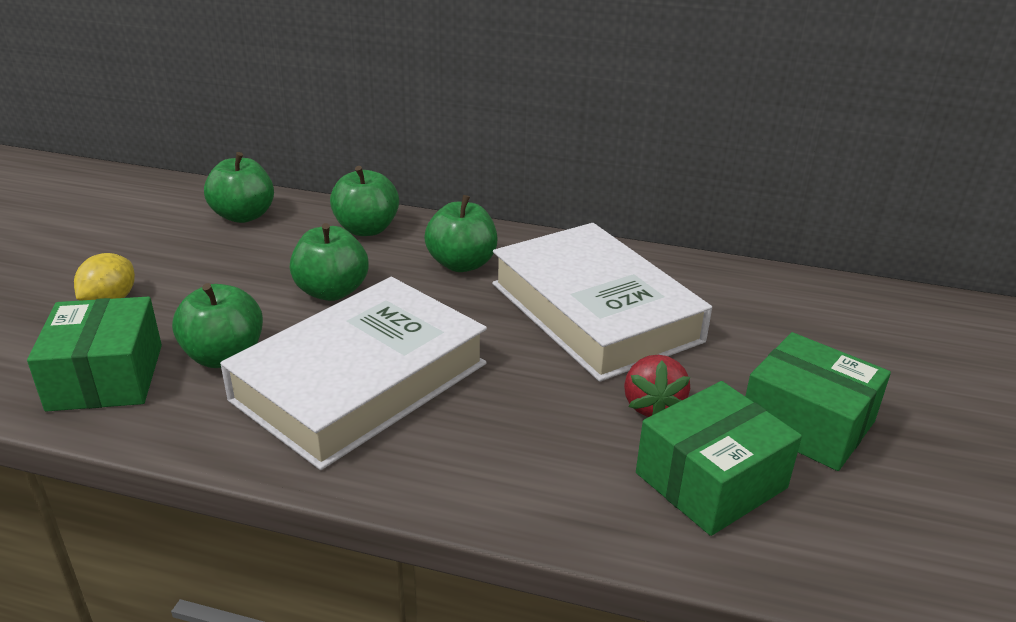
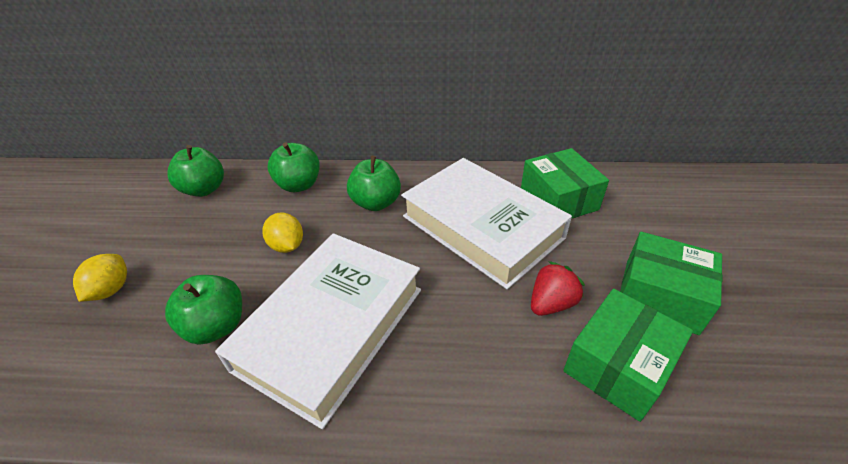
camera: 10 degrees left, 10 degrees up
(106, 377) = (120, 370): green box -> green box (558, 199)
(332, 291) = (287, 246): green apple -> yellow lemon
(652, 406) = (551, 303): red strawberry -> red strawberry turned 120 degrees counterclockwise

